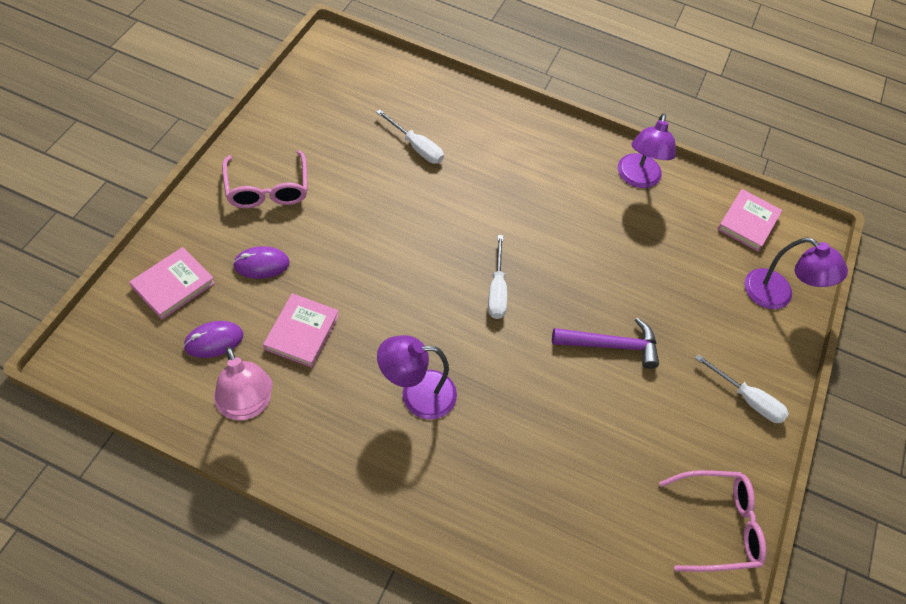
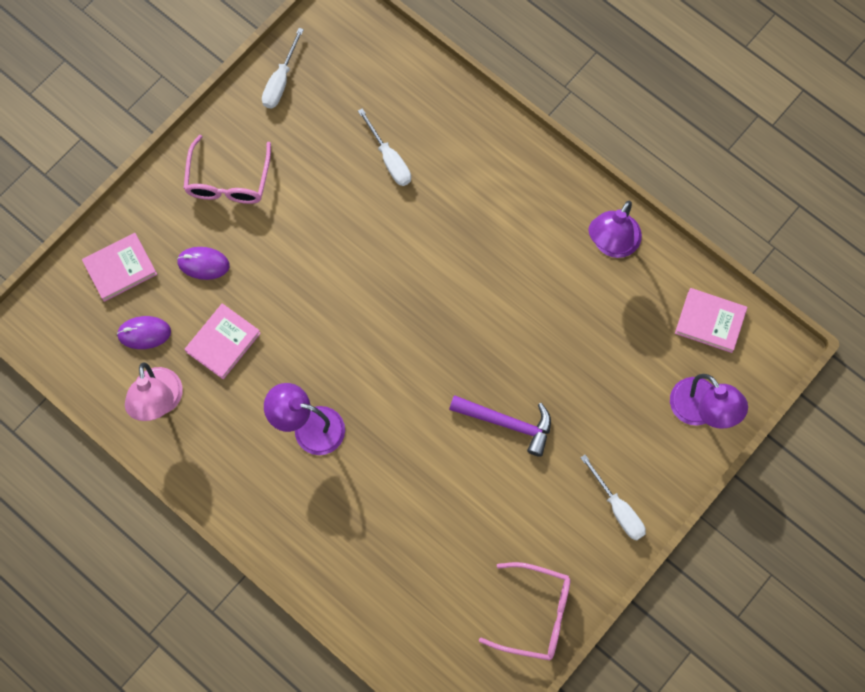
camera: 25 degrees right, 15 degrees up
(496, 290) = (417, 340): white screwdriver -> white screwdriver (280, 81)
(748, 222) = (710, 321): pink book -> pink book turned 60 degrees clockwise

